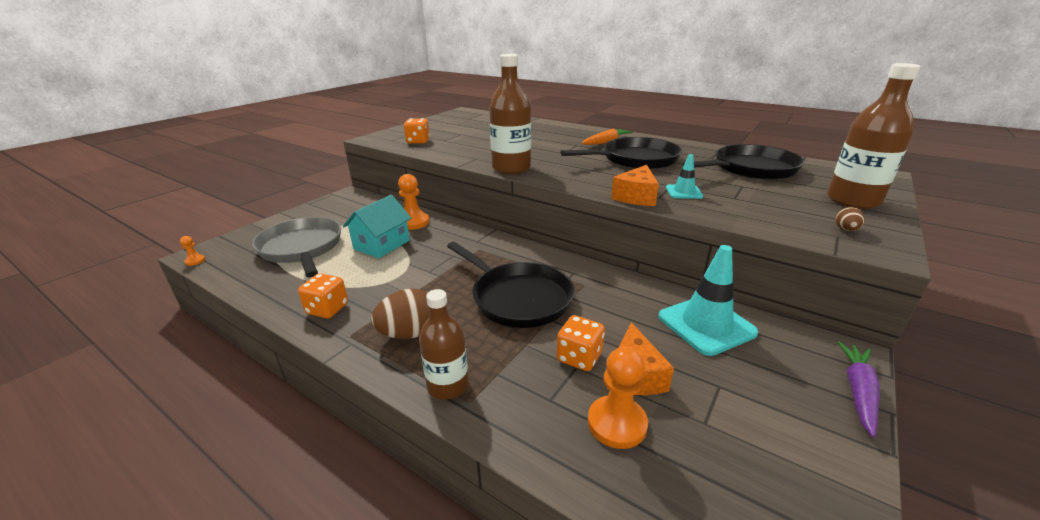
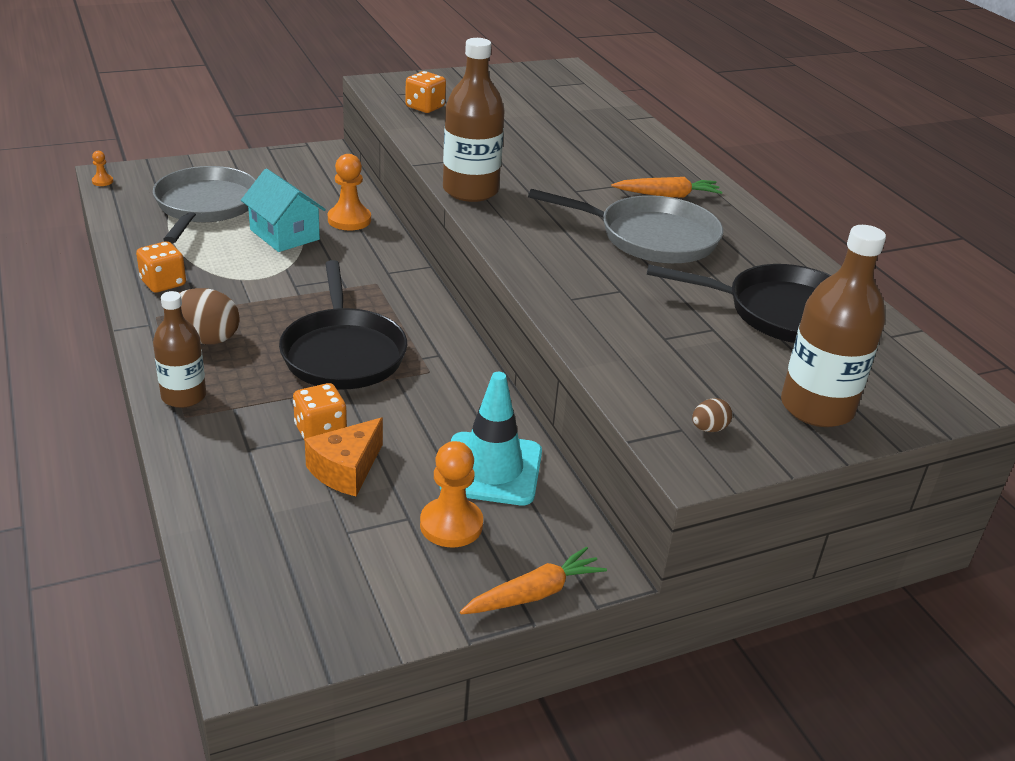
camera: 30 degrees right, 5 degrees up
(382, 244) = (284, 234): turquoise house -> turquoise house turned 75 degrees clockwise
(617, 423) = (275, 492): orange pawn -> orange pawn (451, 525)
(635, 160) = (651, 237): black pan -> grey pan
(636, 197) = (546, 286): orange cheese -> none
(683, 192) = (616, 305): turquoise traffic cone -> none
(858, 391) = (534, 594): purple carrot -> orange carrot

